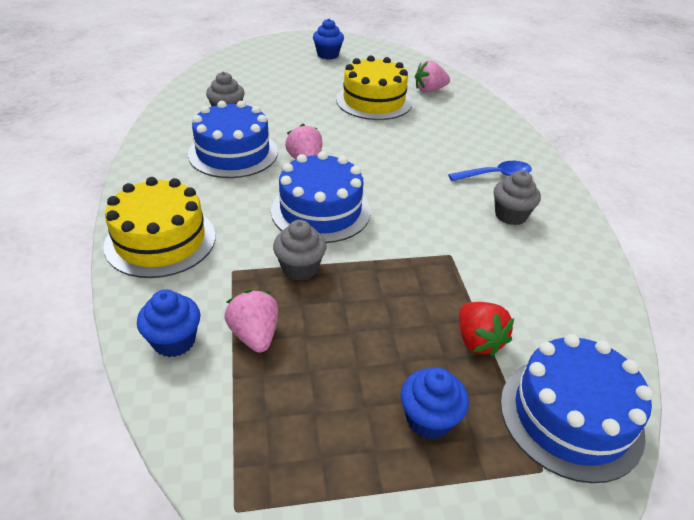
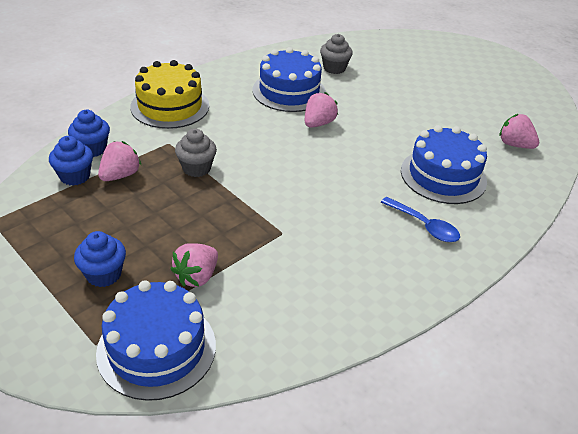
camera: 55 degrees right, 0 degrees up
(320, 211) = (267, 153): blue cake -> blue cake (443, 176)
(328, 55) = (487, 74): blue cupcake -> blue cupcake (75, 176)
(374, 101) = (448, 123): yellow cake -> none
(478, 340) = (197, 276): red strawberry -> pink strawberry
(510, 215) = (373, 251): grey cupcake -> none

